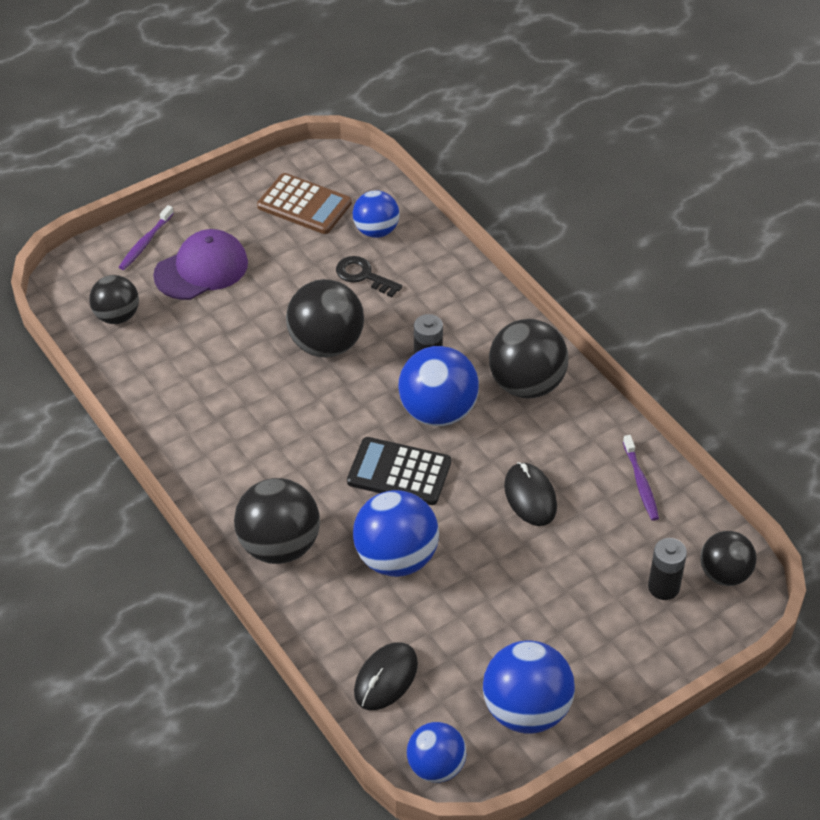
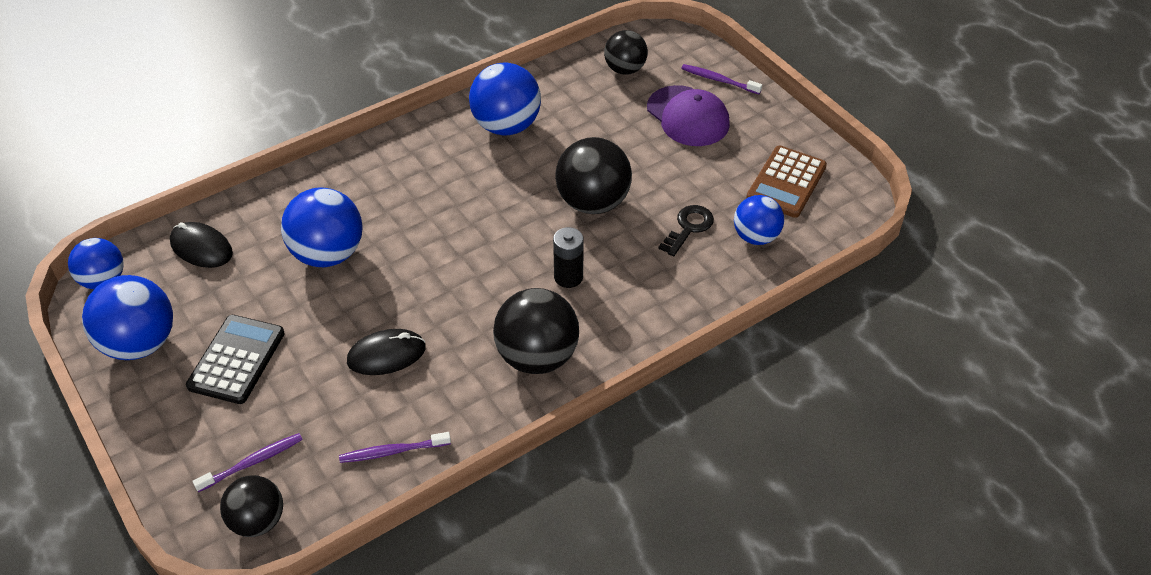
camera: 90 degrees right, 0 degrees up
(279, 546) = (355, 178): black ball -> none
(399, 472) = (429, 256): black calculator -> black calculator (237, 360)
(438, 412) = (502, 284): blue ball -> blue ball (506, 126)
(663, 587) = (252, 462): black battery -> purple toothbrush

